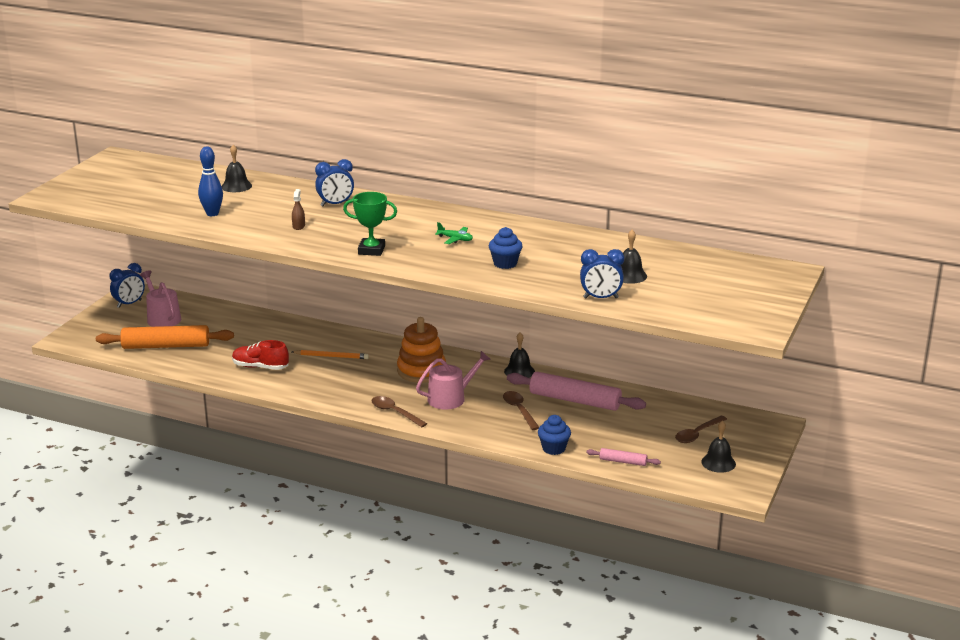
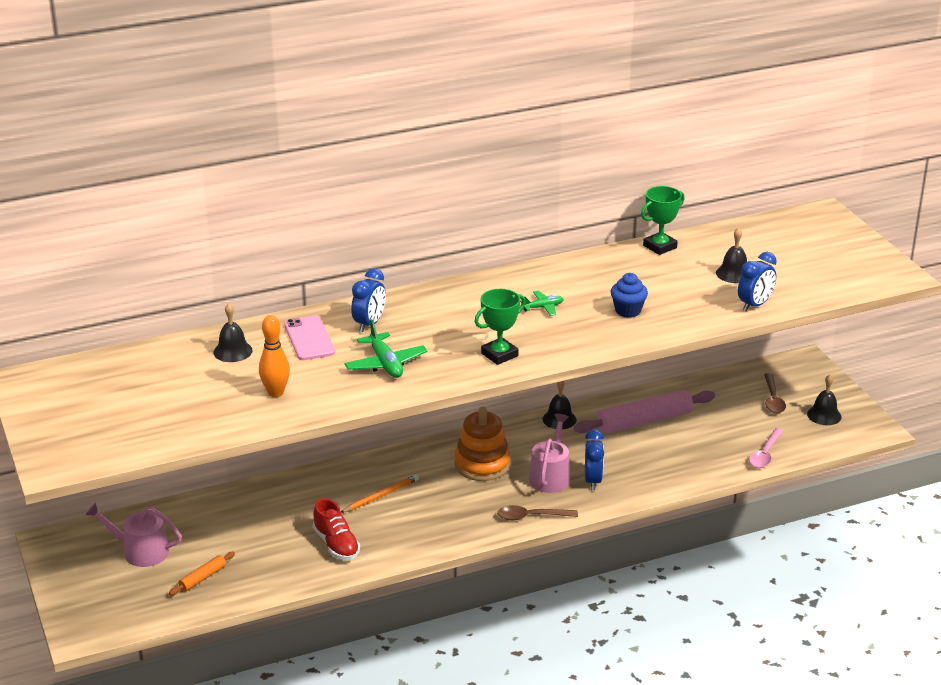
camera: 45 degrees left, 5 degrees up
(129, 304) = (73, 556): blue clock -> blue clock (593, 481)
(166, 346) = (202, 578): orange rolling pin -> orange rolling pin, size x0.48
(212, 214) = (275, 393): blue bowling pin -> orange bowling pin
(260, 367) = (336, 544): red shoe -> red shoe turned 90 degrees counterclockwise
(287, 197) = (309, 338): none -> pink phone
(298, 226) = (385, 364): brown spray bottle -> green plane
(519, 410) = (620, 455): brown spoon -> none
(553, 448) = (702, 473): blue cupcake -> none
(612, 240) = (660, 247): none -> green trophy
(623, 461) = (765, 454): pink rolling pin -> pink spoon

